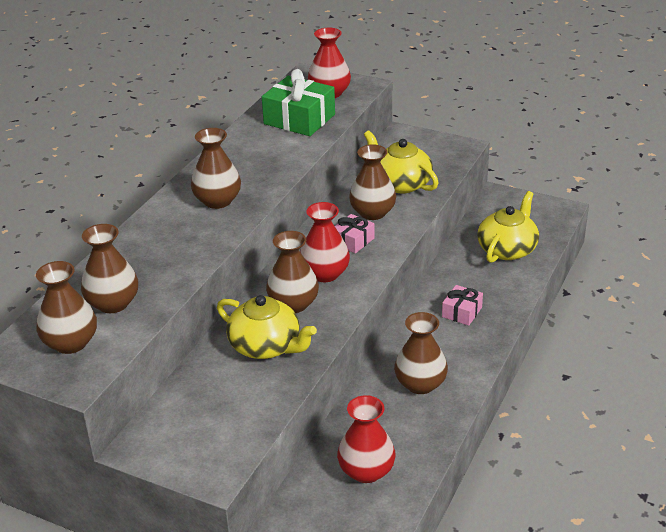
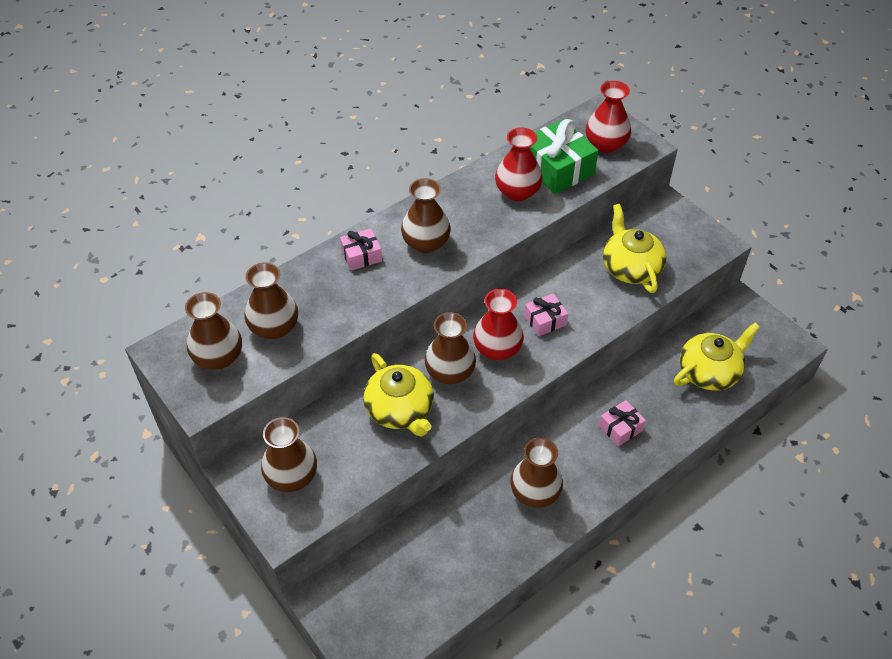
camera: 25 degrees right, 15 degrees up
(162, 227) = (361, 256): none -> pink gift
(366, 471) = (434, 564): red vase -> red vase (517, 192)
(372, 212) = (583, 293): brown vase -> brown vase (292, 476)

